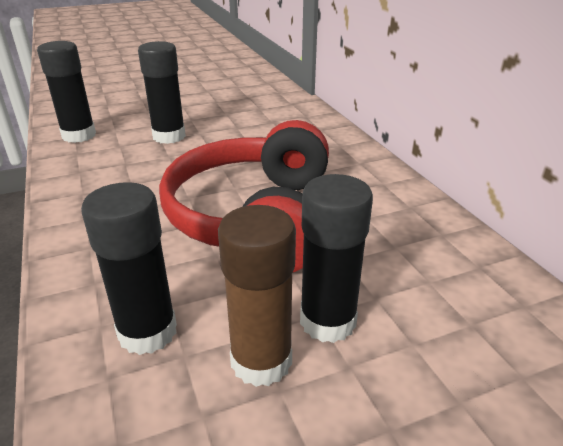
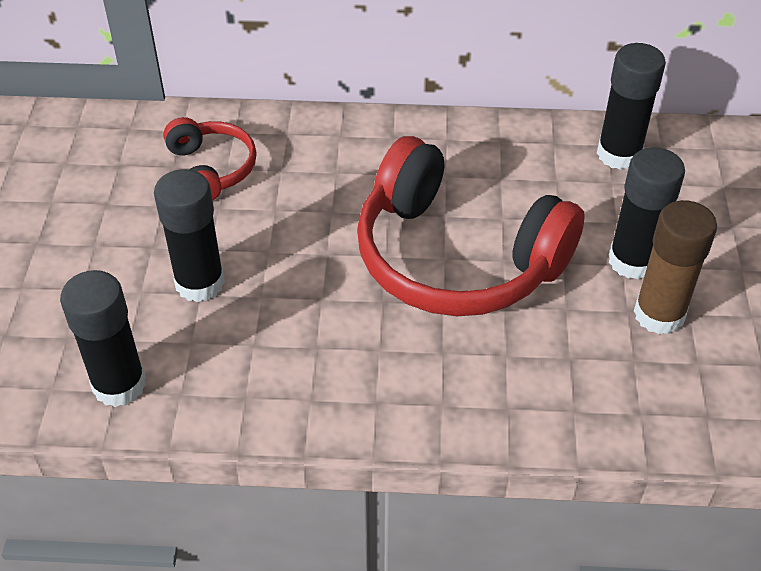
camera: 65 degrees left, 15 degrees up
(147, 332) = (597, 378): black glue stick -> black glue stick (619, 154)
(266, 117) = (210, 169): none -> red headphones

